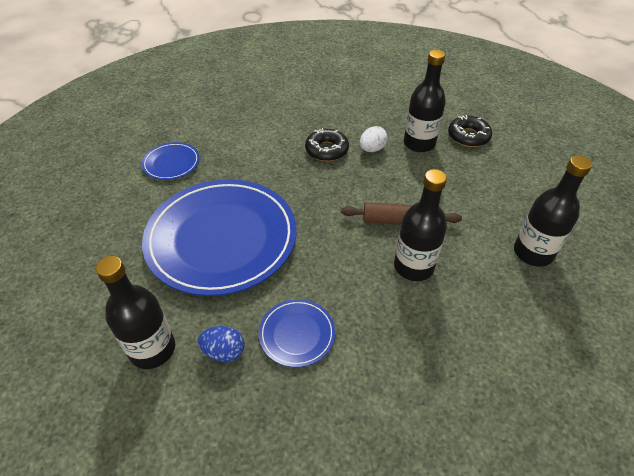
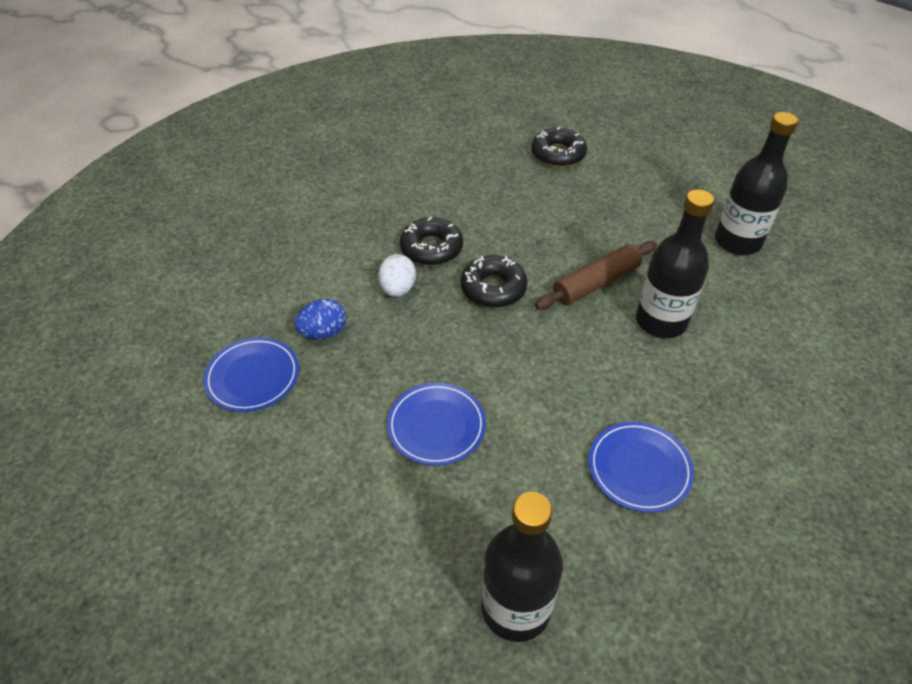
camera: 40 degrees left, 0 degrees up
(222, 238) = (436, 426): blue plate -> blue plate, size x0.43
(224, 352) = (593, 545): blue egg -> blue egg (323, 332)
(334, 189) = (493, 288): none -> black donut
(372, 149) = (479, 220): white egg -> white egg (398, 289)
(419, 143) = (520, 187): black bottle -> none

